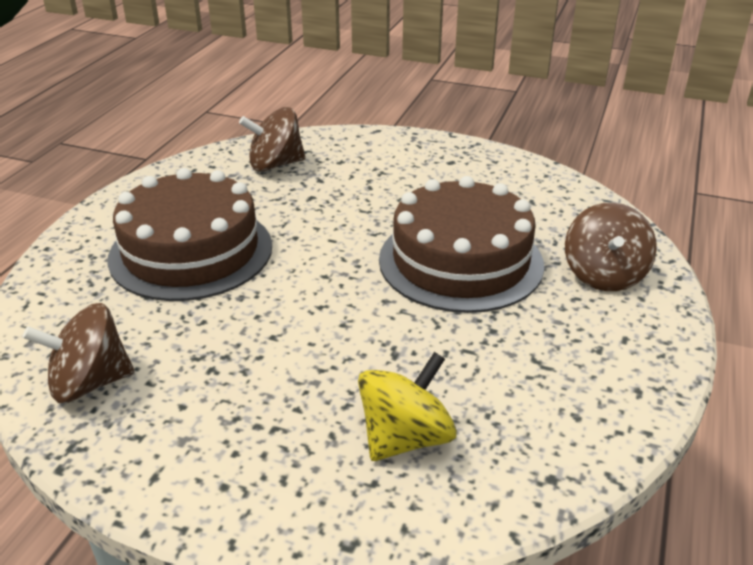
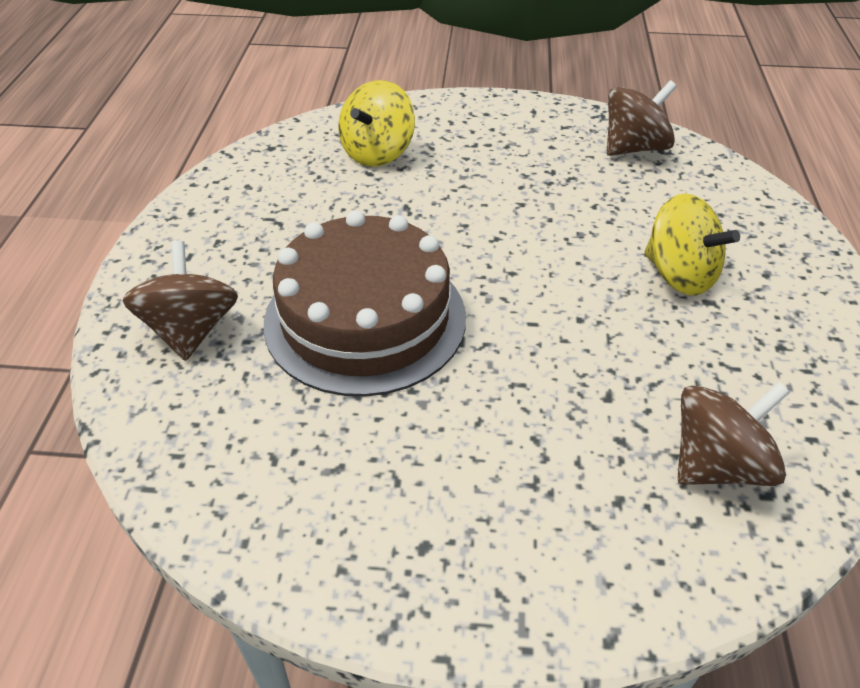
camera: 165 degrees right, 10 degrees up
(191, 251) = (679, 275): brown cake -> yellow spinning top

